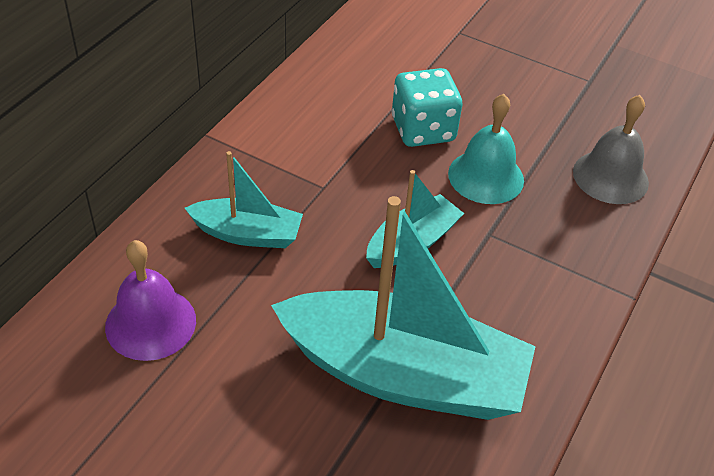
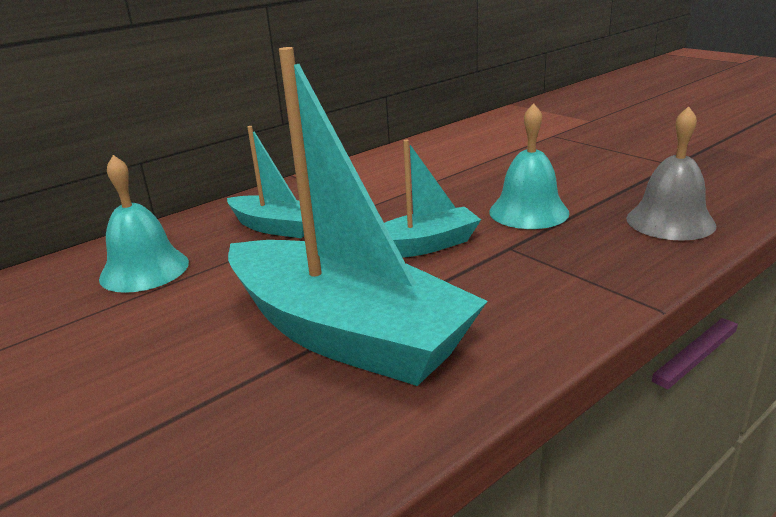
camera: 25 degrees right, 20 degrees down
(150, 323) = (144, 270): purple bell -> turquoise bell
(423, 130) = (483, 182): turquoise dice -> none

